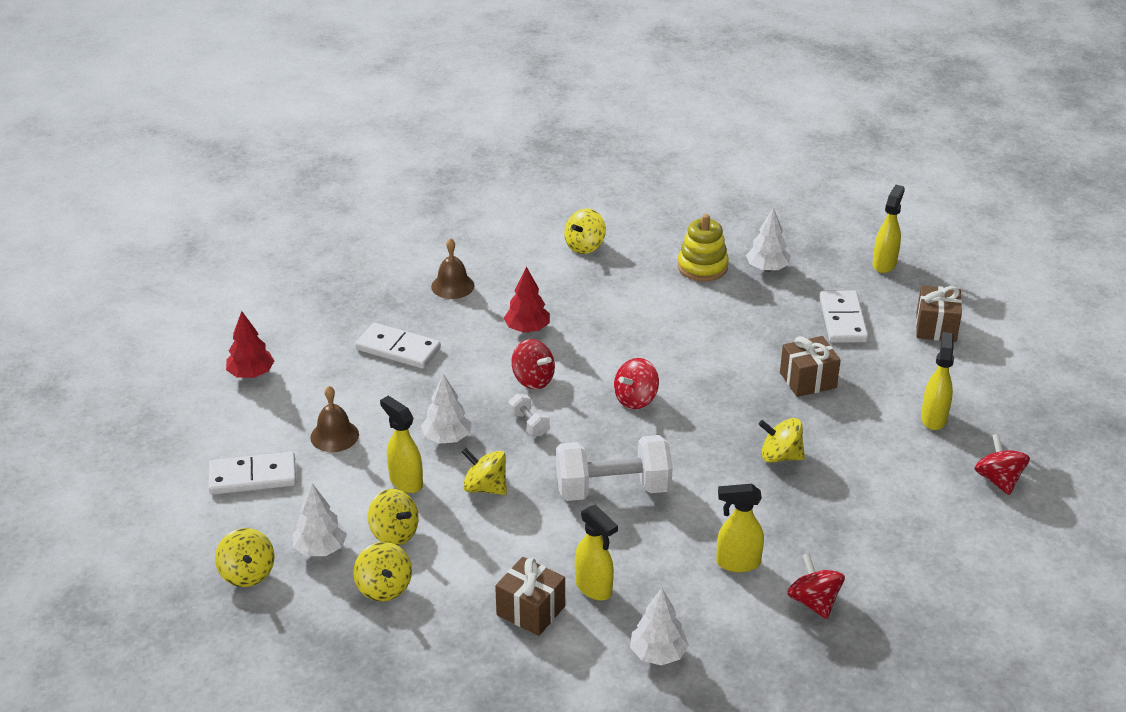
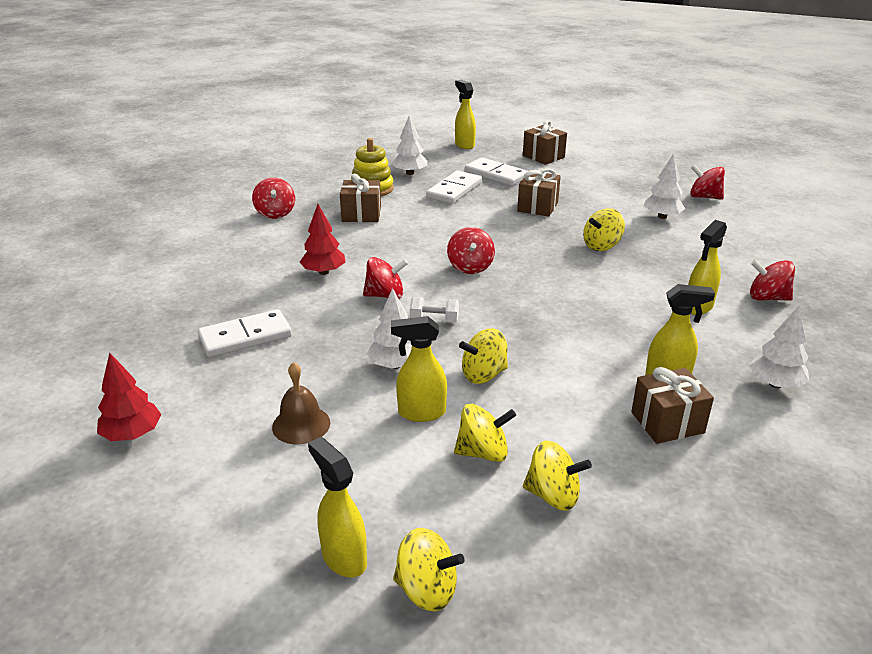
camera: 50 degrees left, 5 degrees down
(253, 476) = (282, 508): white domino -> white domino (454, 190)
(320, 549) = (450, 512): white tree -> white tree (662, 216)
(452, 286) = (217, 278): brown bell -> none
(585, 246) = (275, 213): yellow spinning top -> red spinning top
(613, 489) = (559, 319): white dumbbell -> none
(646, 290) = (361, 214): none -> brown gift
(933, 418) = (625, 190): yellow spray bottle -> yellow spray bottle (343, 558)

